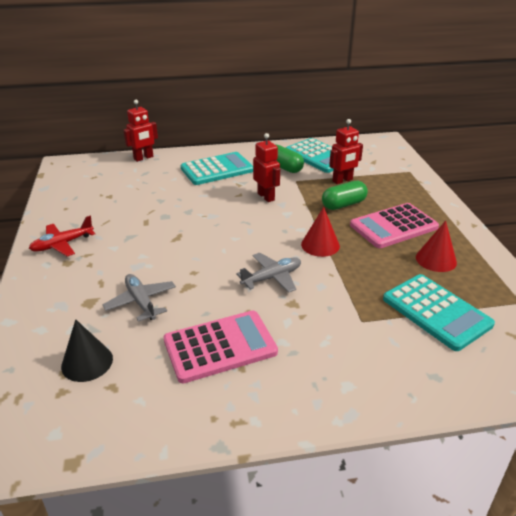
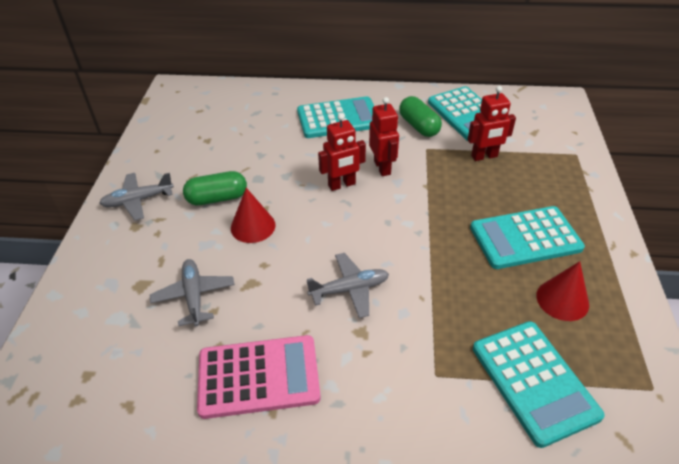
camera: 15 degrees right, 10 degrees up
(62, 244) = (138, 200): red plane -> grey plane
(87, 362) = (113, 366): black cone -> none
(143, 158) = (261, 90): red robot -> red robot (342, 185)
(320, 245) = (423, 251): red cone -> red cone (253, 226)
(343, 204) = (473, 194): green capsule -> green capsule (217, 198)
(393, 226) = (525, 238): pink calculator -> turquoise calculator

